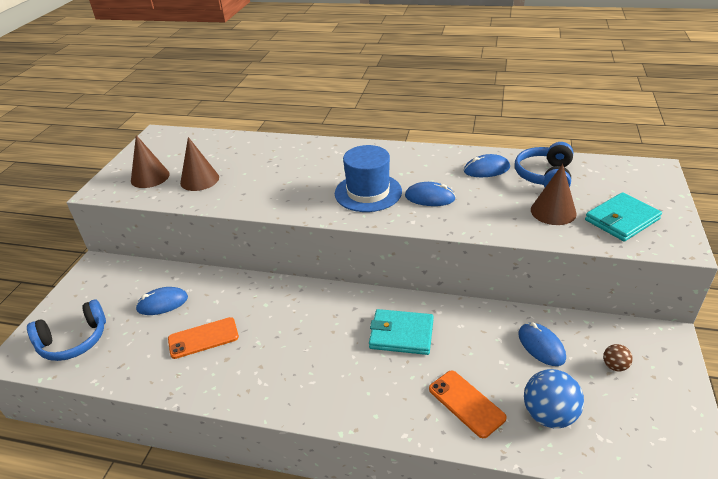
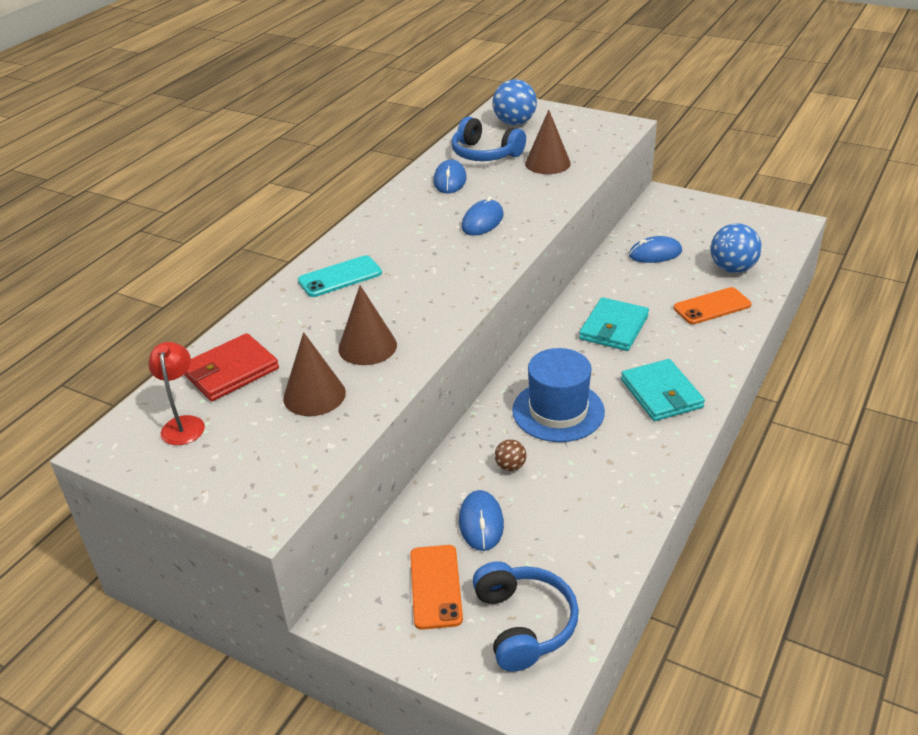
camera: 75 degrees left, 0 degrees up
(150, 177) = (264, 450): brown cone -> brown cone (367, 346)
(174, 148) = (183, 424): none -> red lamp
(203, 338) = (567, 481): orange phone -> orange phone (436, 586)
(221, 148) = (230, 371): none -> red wallet
(328, 157) = (340, 277): none -> turquoise phone
(368, 192) = (446, 258): blue hat -> blue hat (558, 411)
(614, 366) = (688, 226): brown ball -> brown ball (510, 466)
(618, 179) = (514, 123): none -> blue ball
(621, 219) = (577, 137): turquoise wallet -> turquoise wallet (661, 393)

